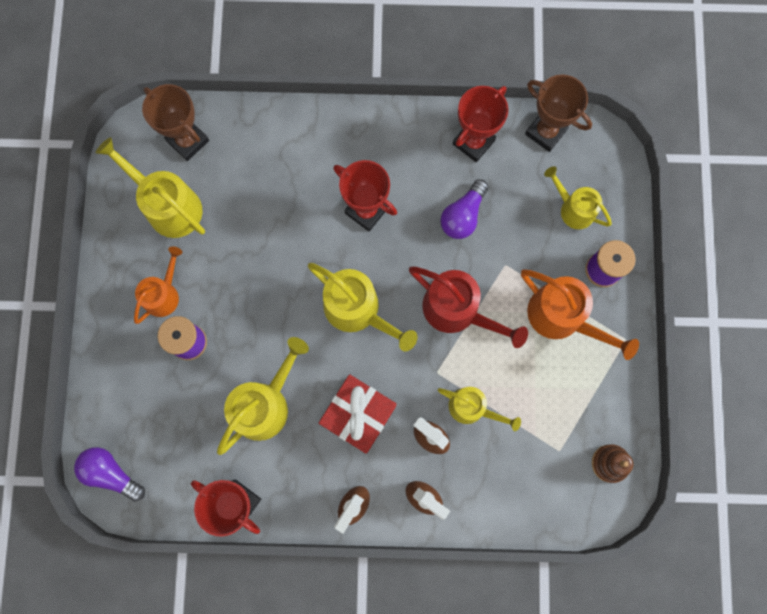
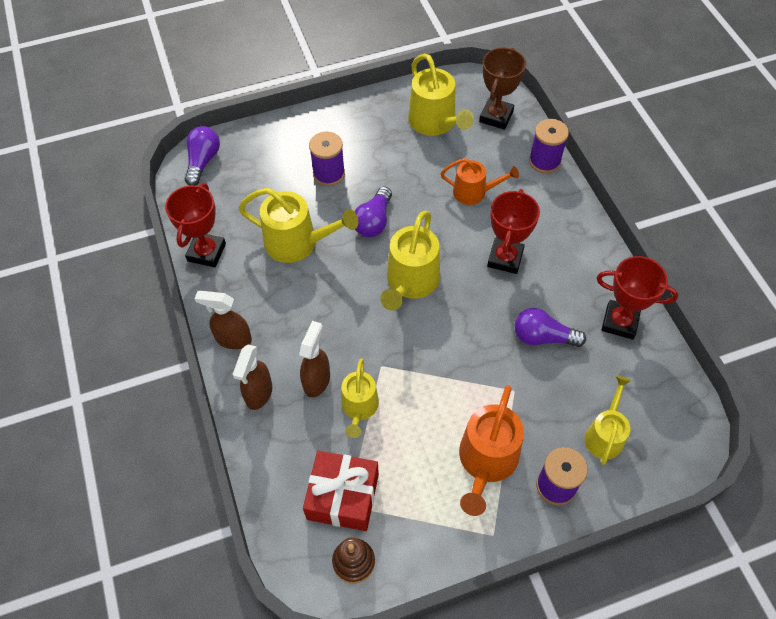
camera: 70 degrees right, 20 degrees down
(164, 294) = (361, 145): orange watering can -> orange watering can (474, 192)
(168, 206) = (435, 123): yellow watering can -> yellow watering can turned 135 degrees clockwise
(267, 120) = (544, 161): none -> purple spool
(270, 318) = (373, 221): none -> purple light bulb
(358, 415) = (315, 315): red gift -> red gift (343, 496)
(457, 311) = (448, 363): red watering can -> none
(546, 132) = (669, 382): brown trophy -> none

